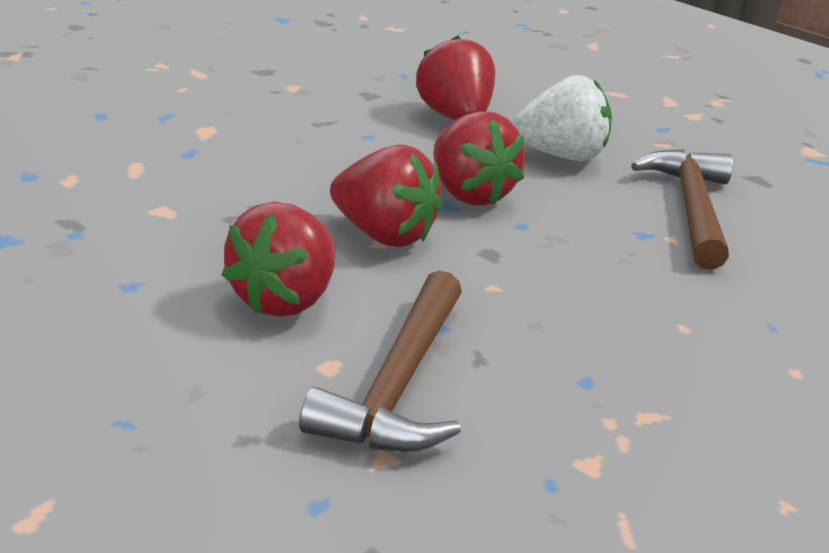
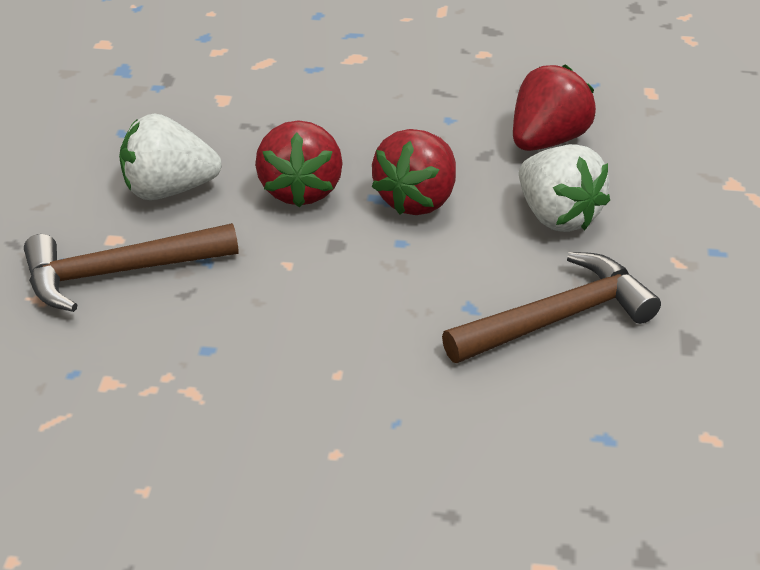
camera: 60 degrees right, 10 degrees up
(284, 299) = (169, 189): red strawberry -> white strawberry

